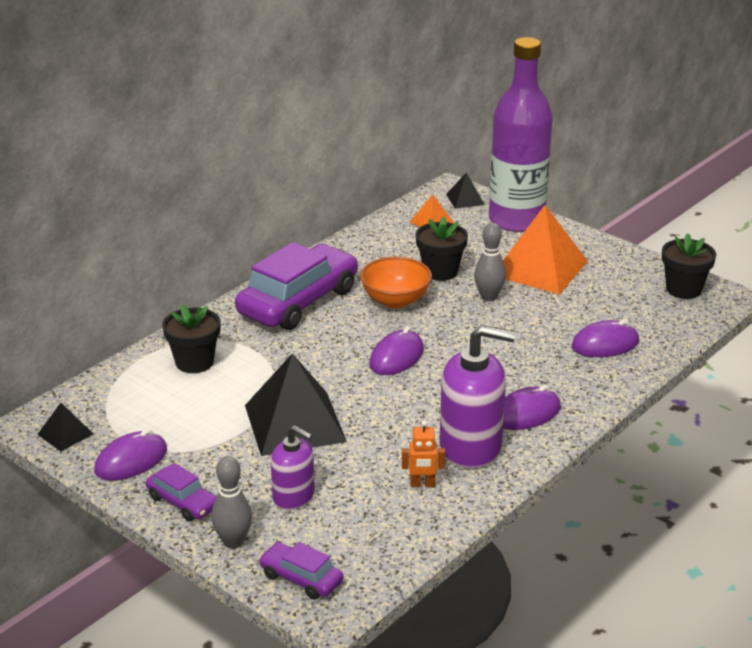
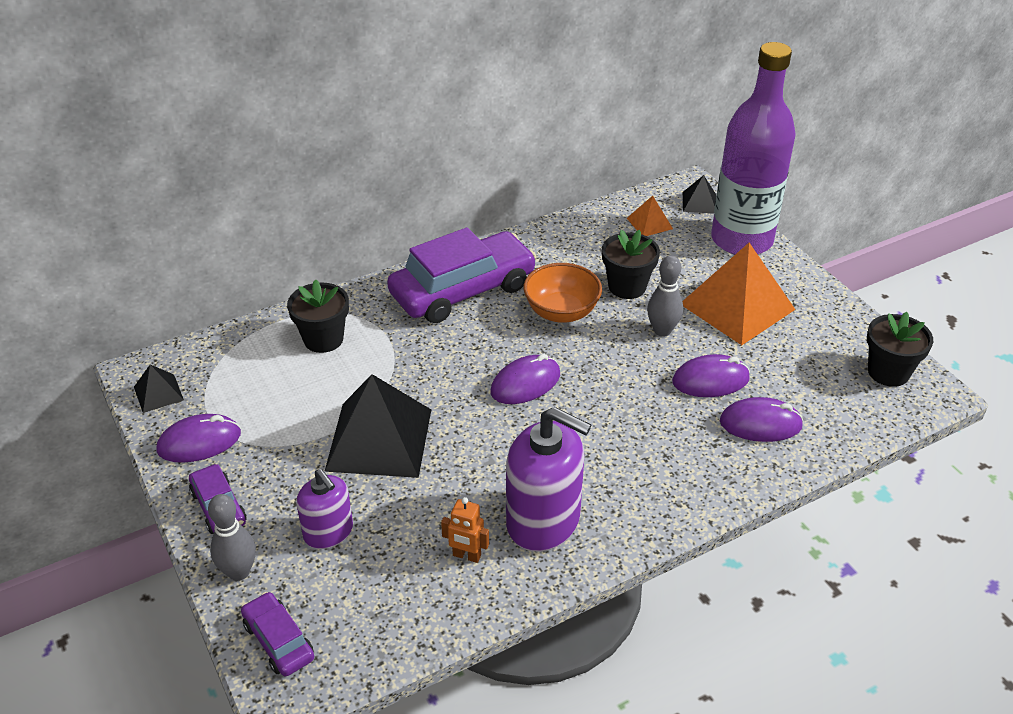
camera: 20 degrees right, 10 degrees up
(526, 413) = (626, 493): purple mouse -> purple mouse (710, 380)

